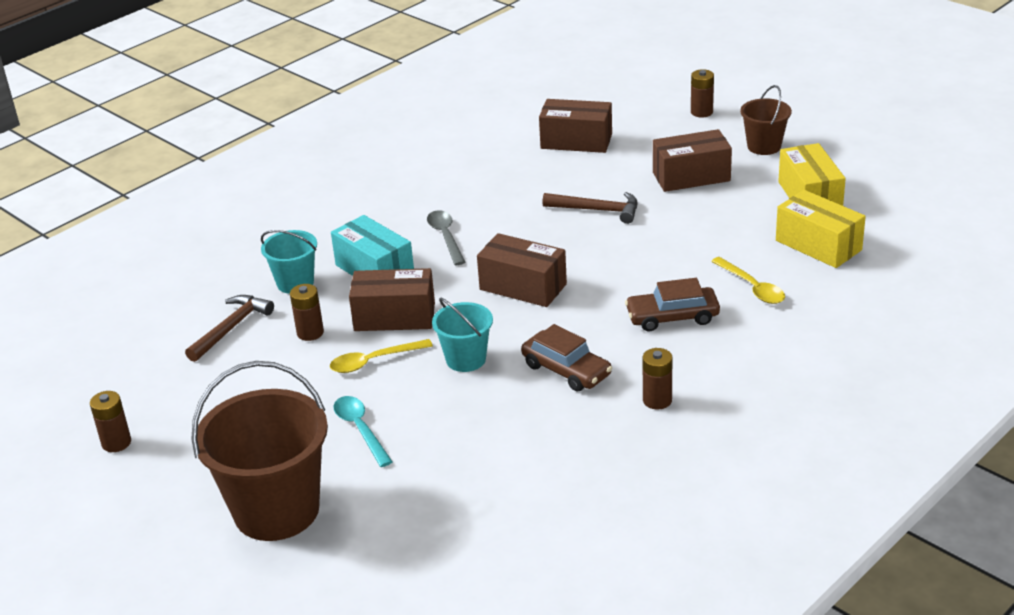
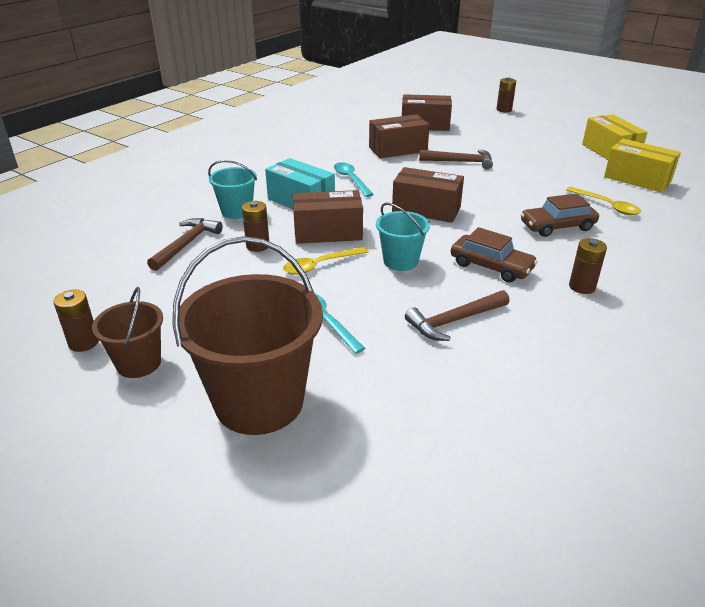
camera: 10 degrees left, 0 degrees up
(445, 237) = (351, 180): grey spoon -> turquoise spoon
(497, 435) = (454, 321): none -> brown hammer
(691, 176) = (518, 142): brown box -> brown box (398, 149)
(764, 146) = (558, 126): brown bucket -> brown bucket (138, 363)

